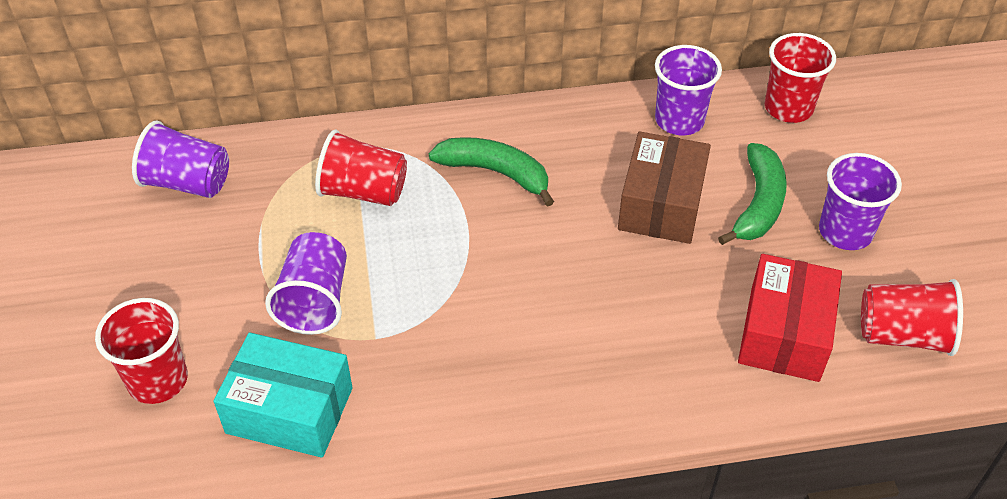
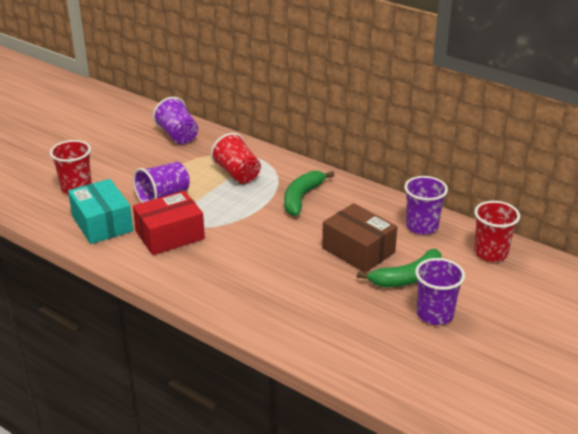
camera: 45 degrees right, 15 degrees down
(496, 173) = (302, 198): green banana -> green banana turned 135 degrees counterclockwise
(661, 204) = (358, 250): brown box -> brown box turned 75 degrees clockwise
(784, 333) = (335, 329): red box -> red box (170, 235)
(903, 335) = (394, 368): red cup -> none

